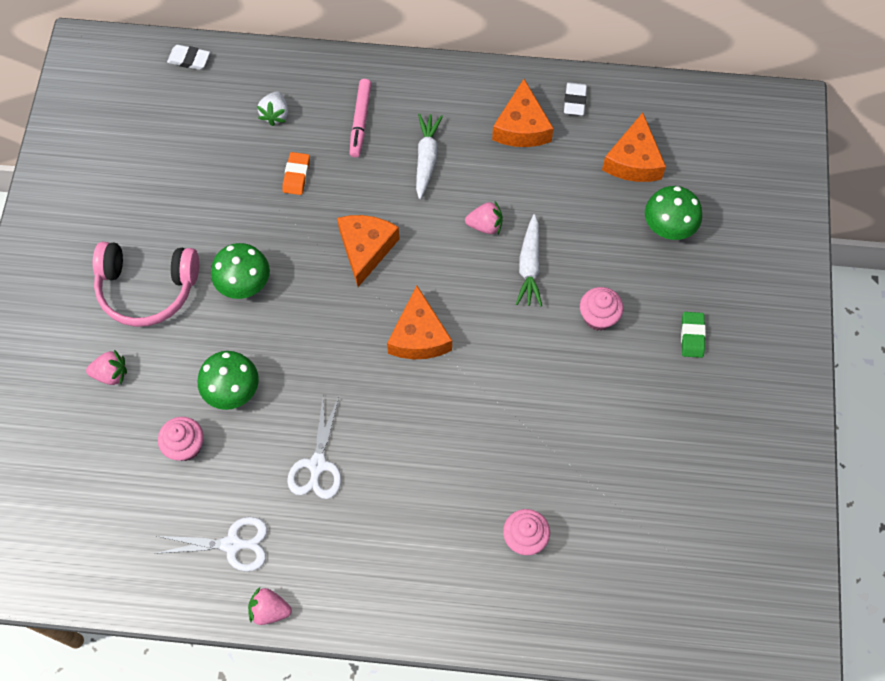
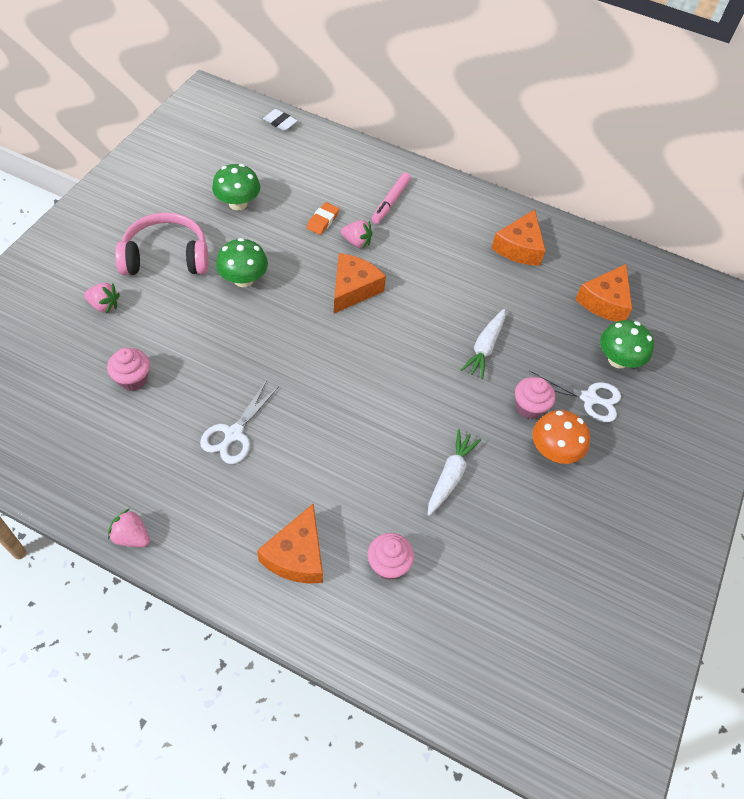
camera: 15 degrees right, 10 degrees down
(147, 288) = (166, 257): pink headphones -> pink headphones turned 150 degrees clockwise
(232, 390) = (193, 352): green mushroom -> green mushroom (238, 203)
(232, 544) = (129, 470): white scissors -> white scissors (589, 398)
(275, 114) = (326, 176): white strawberry -> none
(419, 336) = (367, 367): orange cheese -> orange cheese (297, 555)
(426, 158) = (432, 243): white carrot -> white carrot (450, 475)
(485, 225) = (459, 305): pink strawberry -> pink strawberry (357, 242)
(574, 101) = (571, 244): white eraser -> none
(638, 356) = (553, 451): none -> orange mushroom
(692, 336) = (609, 452): green eraser -> none

